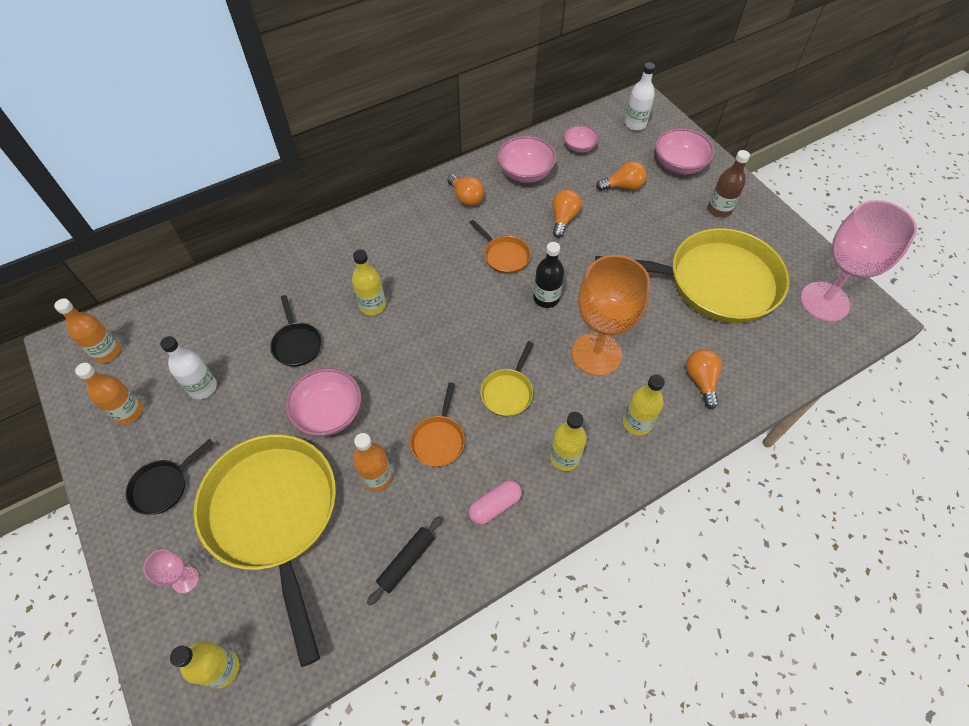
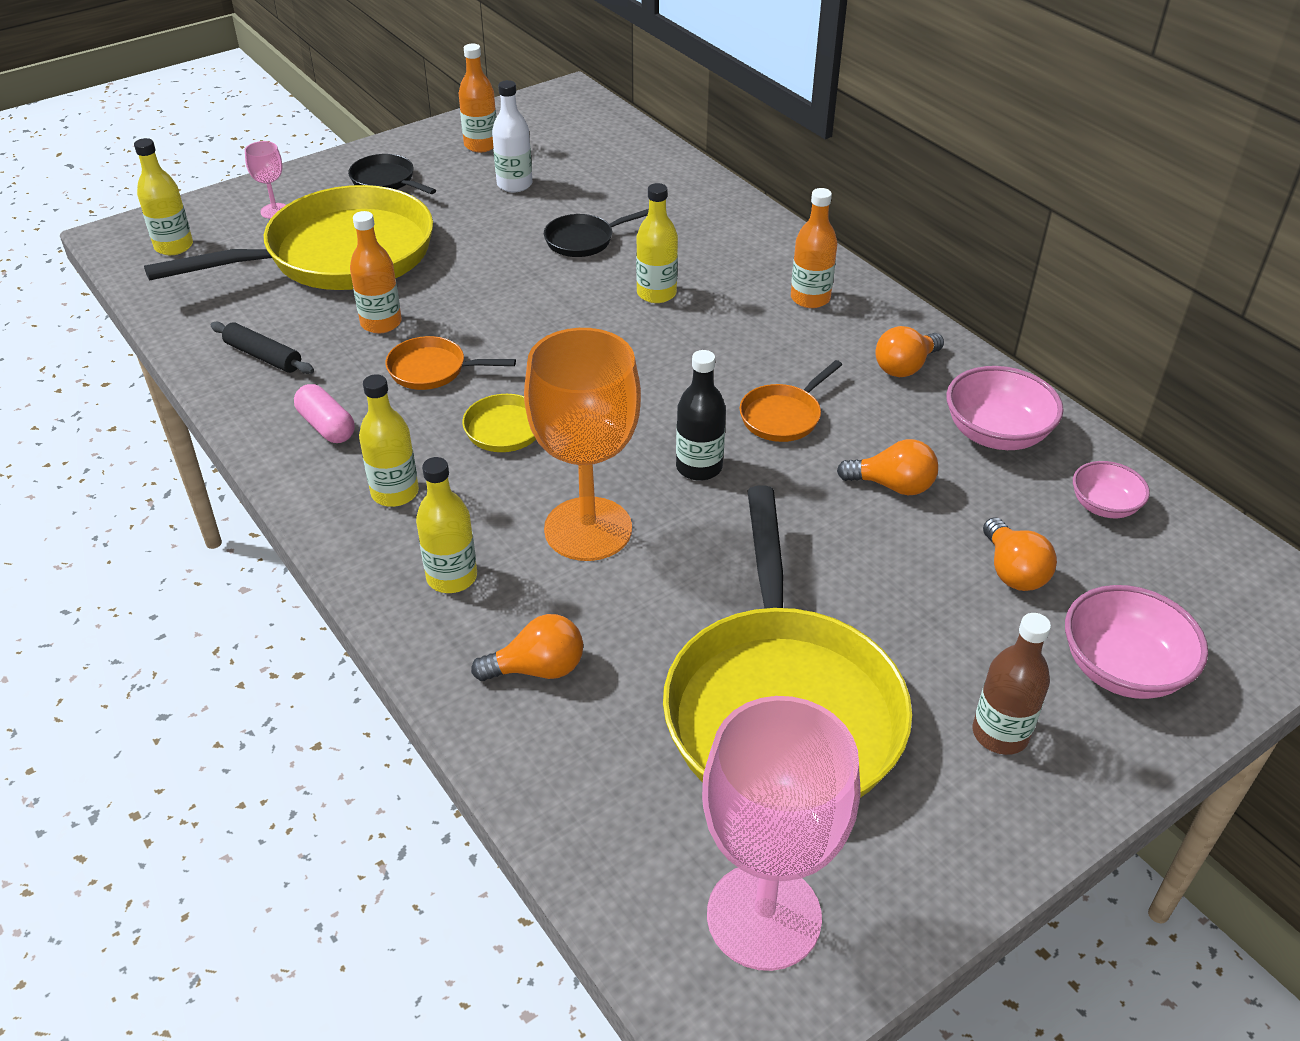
camera: 85 degrees right, 15 degrees down
(107, 352) = (562, 119): orange bottle -> orange bottle (810, 298)
(329, 413) = (477, 277): pink bowl -> none
(635, 124) = (1225, 596): white bottle -> none

